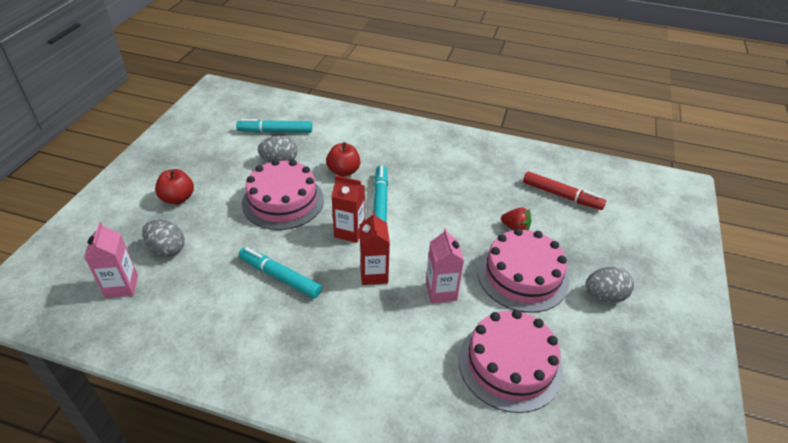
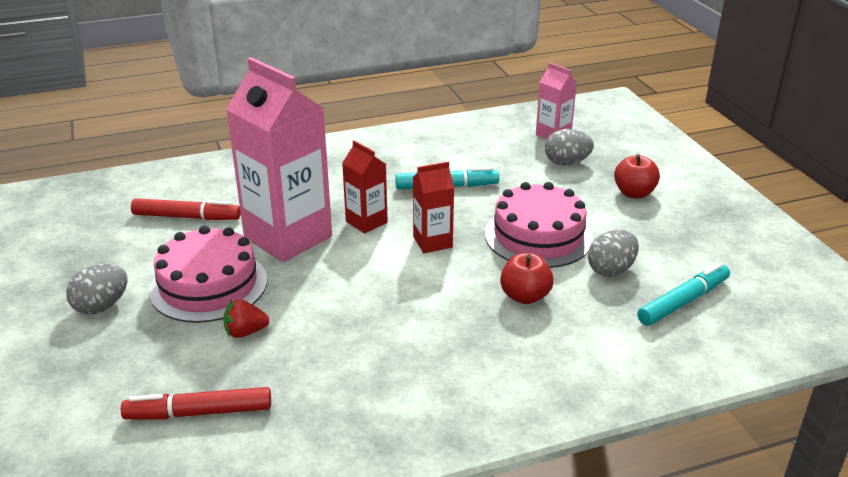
camera: 145 degrees right, 10 degrees down
(380, 201) = (438, 285): turquoise marker -> none
(441, 291) = (288, 237): pink carton -> pink carton, size x2.05
(510, 364) = (186, 217): pink cake -> red marker

